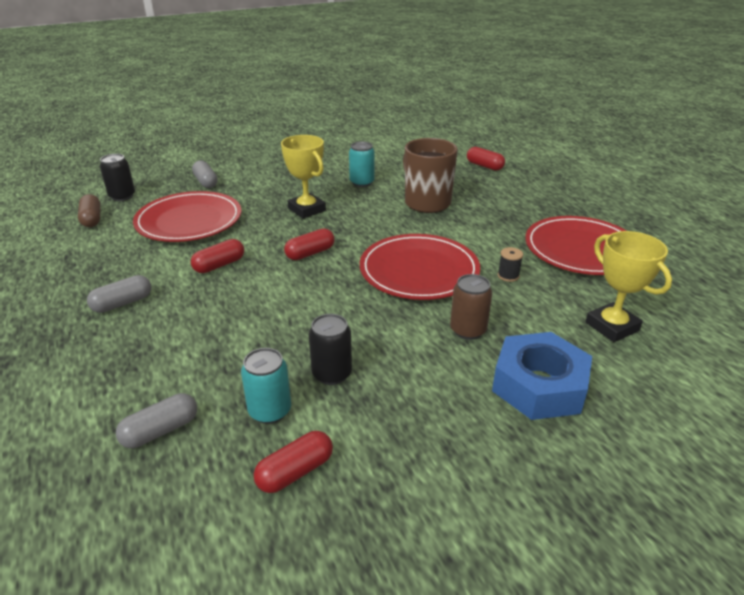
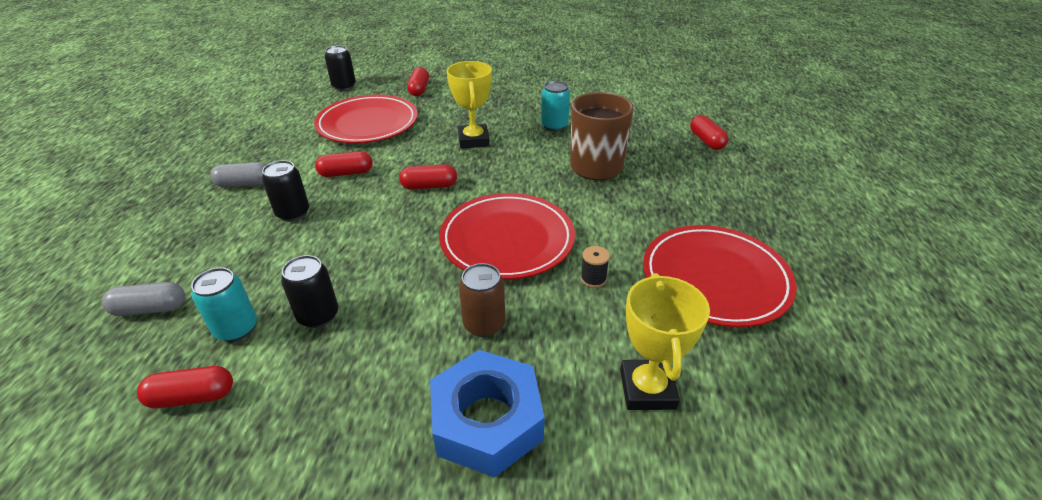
camera: 30 degrees right, 5 degrees up
(92, 219) = (302, 101): brown capsule -> none
(206, 182) = (419, 89): grey capsule -> red capsule
(207, 310) = (293, 213): none -> black can

